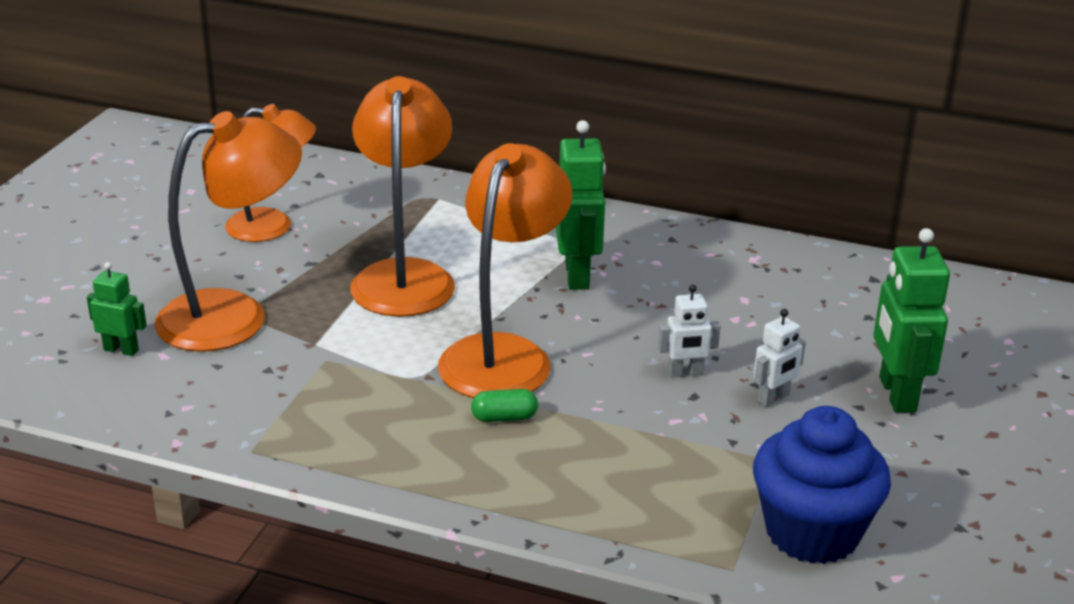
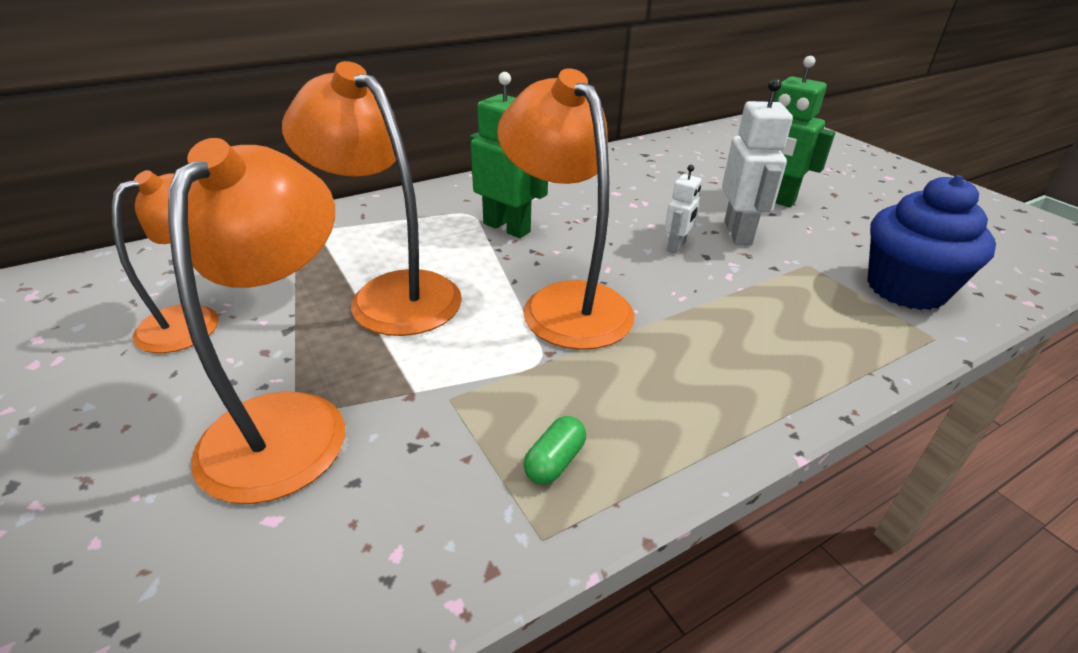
camera: 50 degrees left, 5 degrees up
(121, 350) = (204, 556): green robot -> none
(504, 417) = (653, 343): green capsule -> green capsule (554, 461)
(773, 398) = (738, 233): white robot -> white robot, size x1.81

